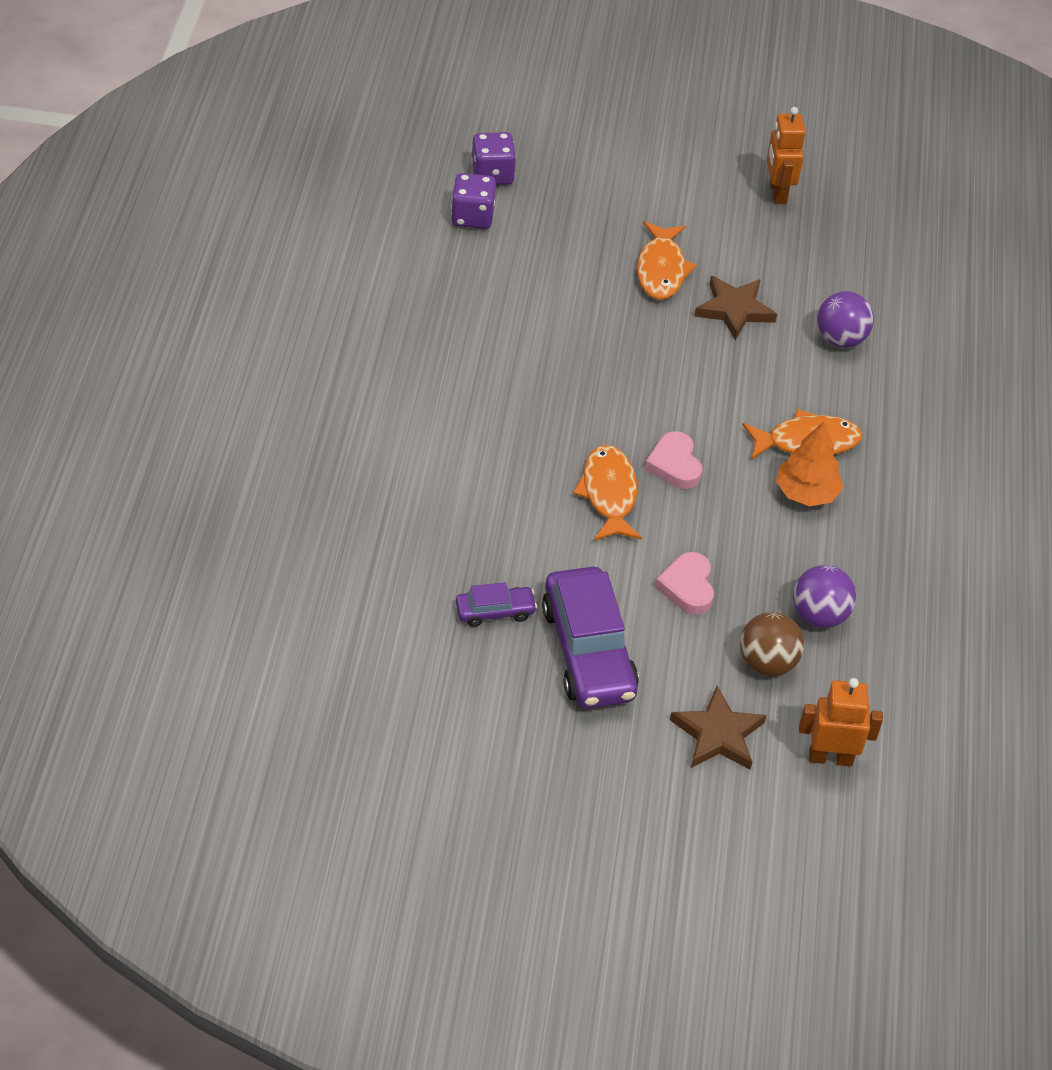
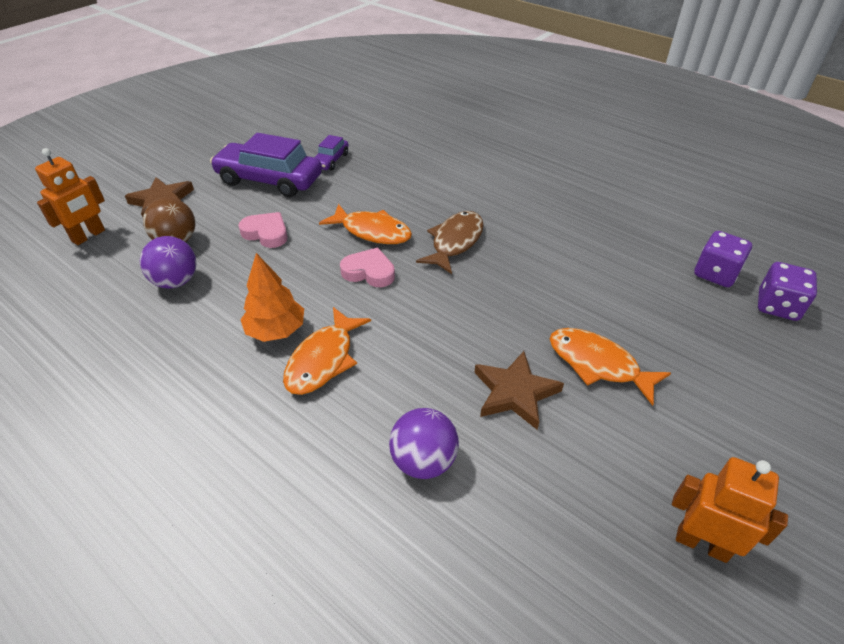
camera: 125 degrees right, 5 degrees down
(571, 416) = (455, 242): none -> brown fish

